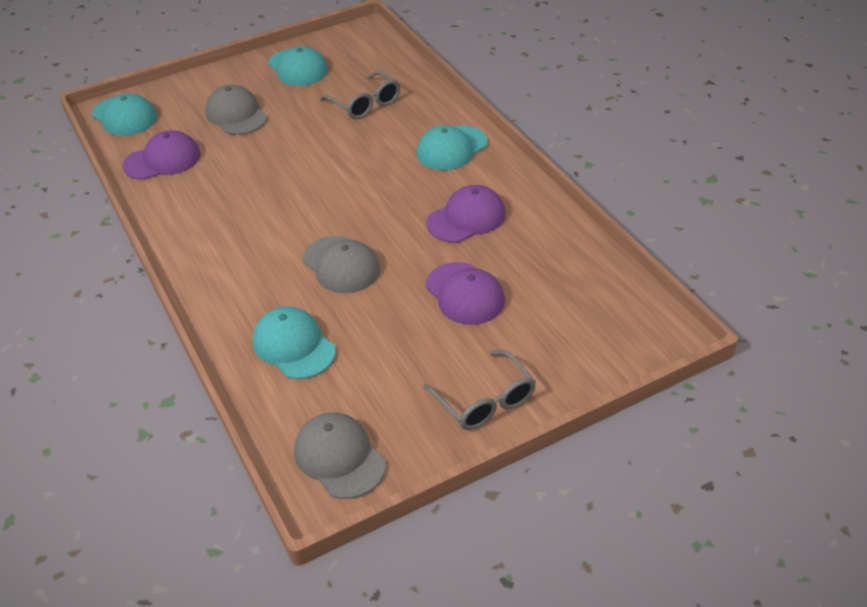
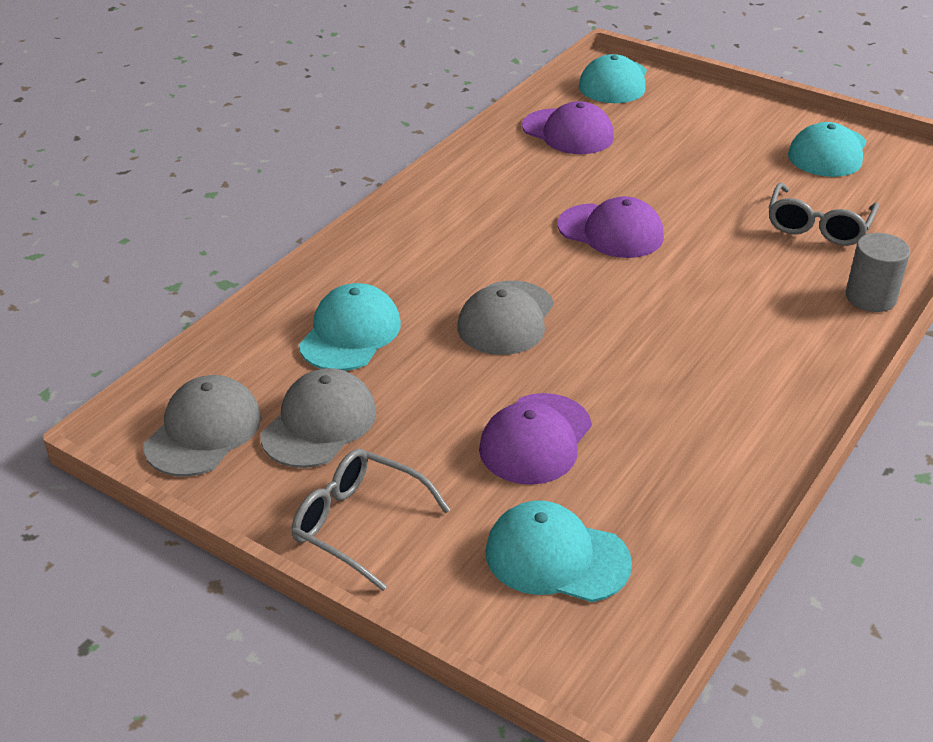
camera: 60 degrees right, 5 degrees down
(236, 115) = (692, 146): grey cap -> grey cap (319, 424)
(444, 115) = (870, 297): none -> grey cylinder
(452, 148) = (808, 329): turquoise cap -> turquoise cap (556, 557)
(466, 218) = (680, 391): purple cap -> purple cap (611, 231)
(485, 401) = (358, 524): grey glasses -> grey glasses turned 90 degrees clockwise

